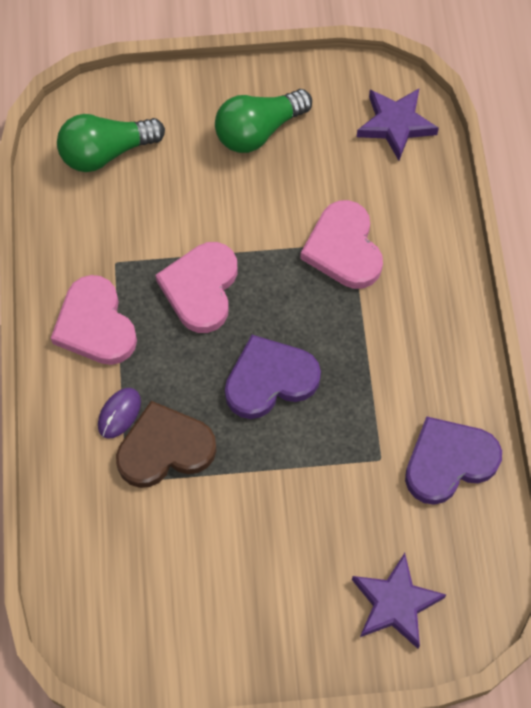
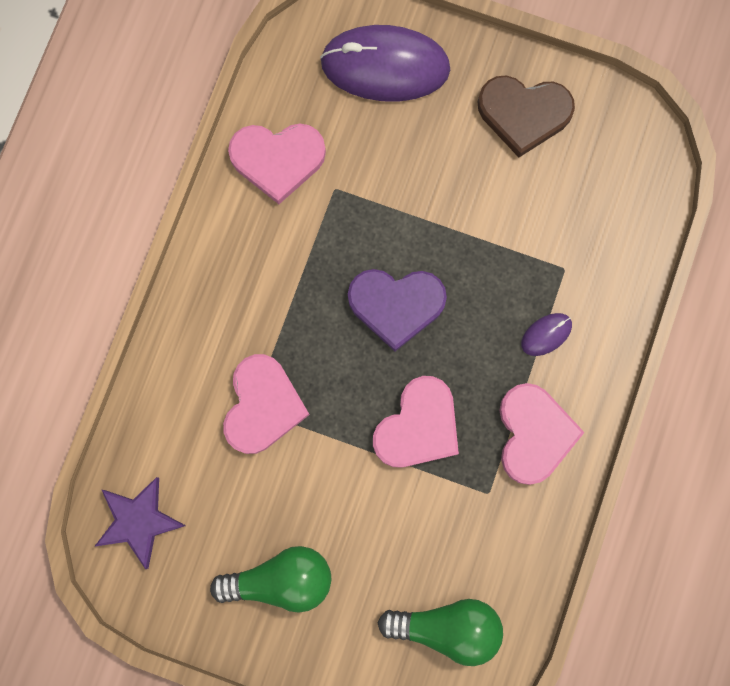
camera: 155 degrees left, 15 degrees up
(165, 448) = (519, 283): brown heart -> brown heart (523, 114)
(395, 603) = (385, 66): purple star -> purple mouse
(448, 462) = (277, 160): purple heart -> pink heart

